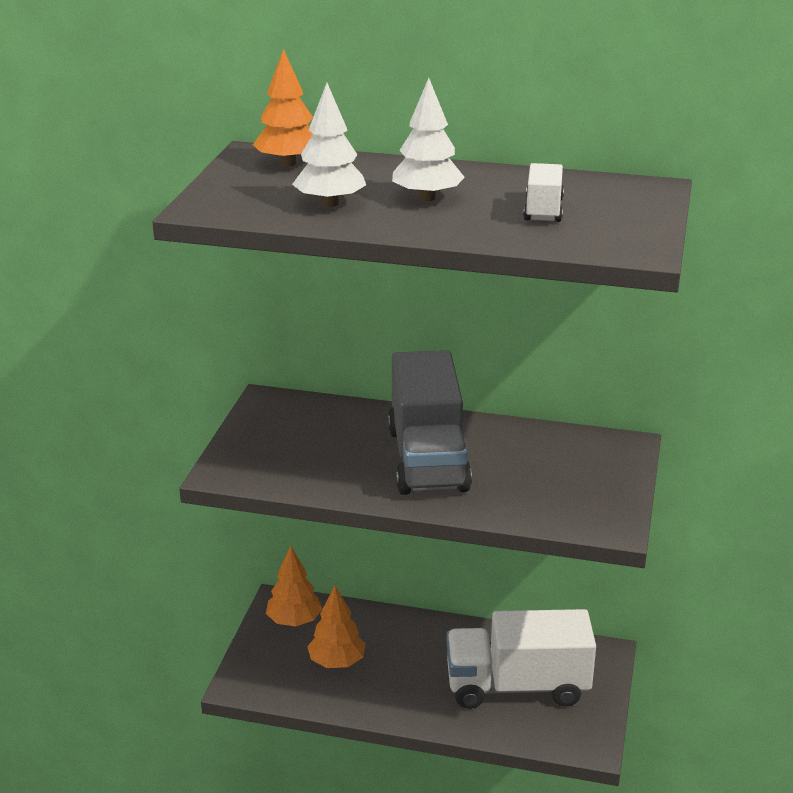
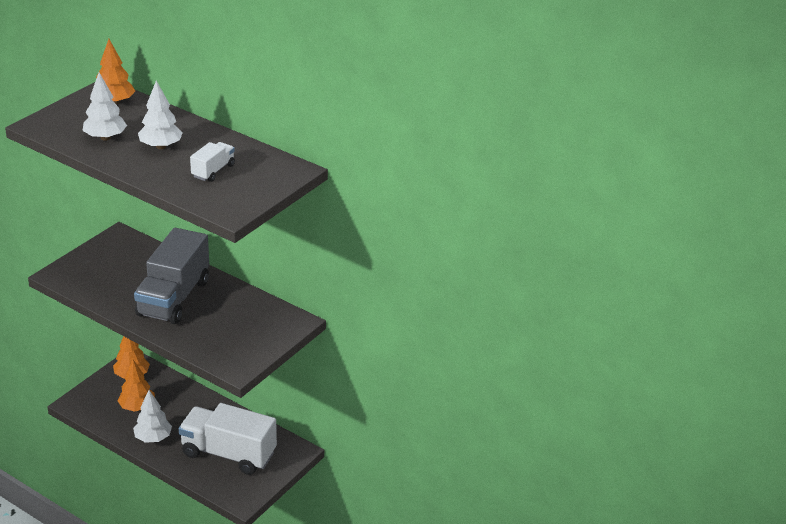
camera: 20 degrees right, 5 degrees up
(394, 698) = (153, 438): none -> white tree

